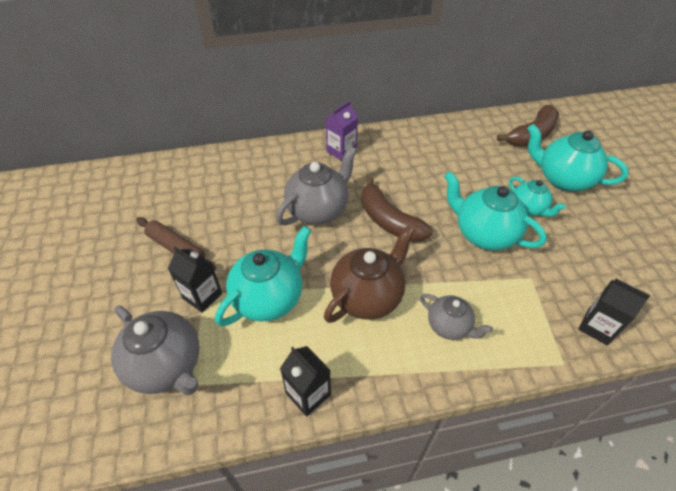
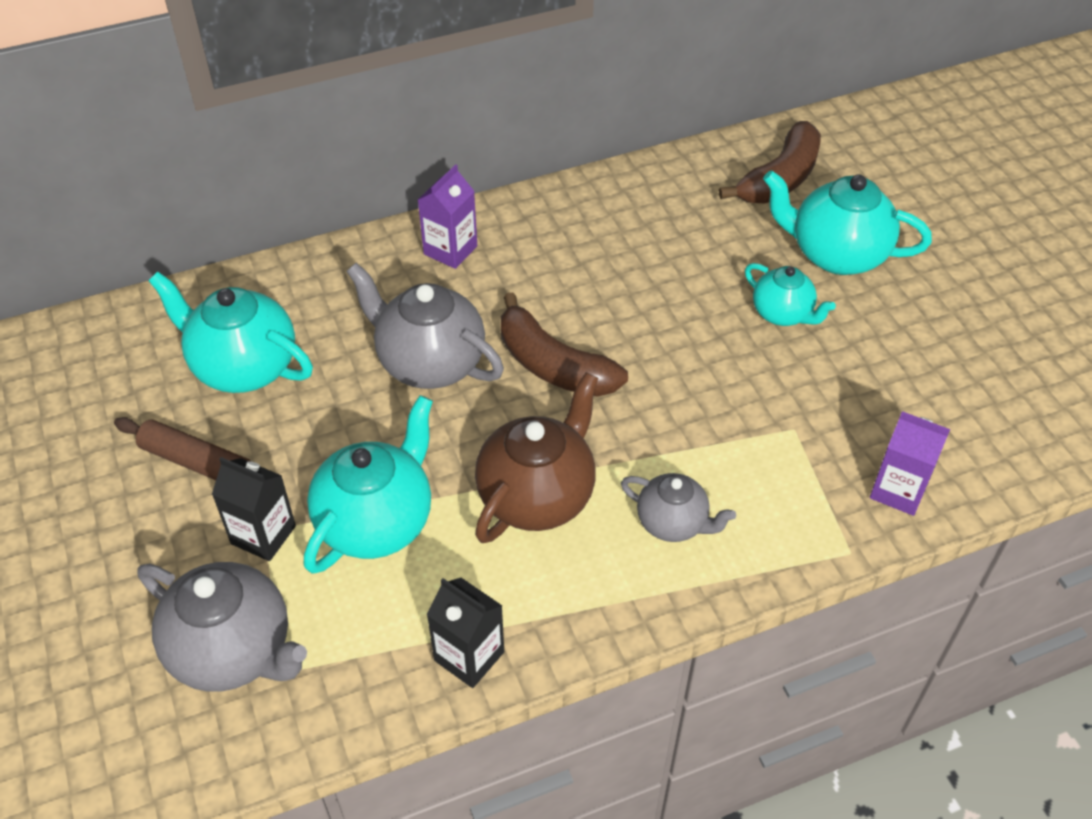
camera: 10 degrees left, 0 degrees up
(318, 210) = (429, 363): grey teapot -> grey teapot turned 90 degrees counterclockwise
(484, 234) = (713, 367): turquoise teapot -> turquoise teapot (243, 367)
(597, 327) = (898, 490): black carton -> purple carton

